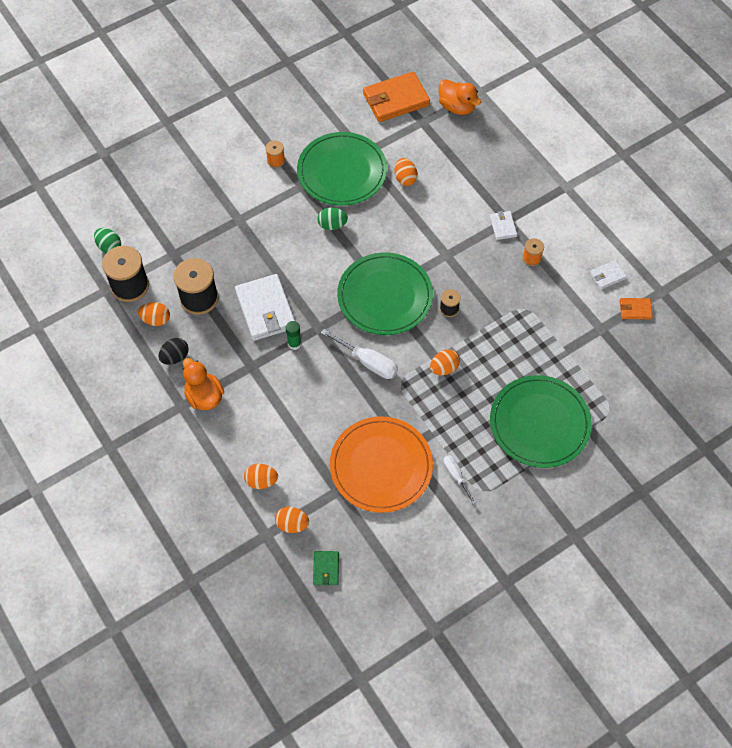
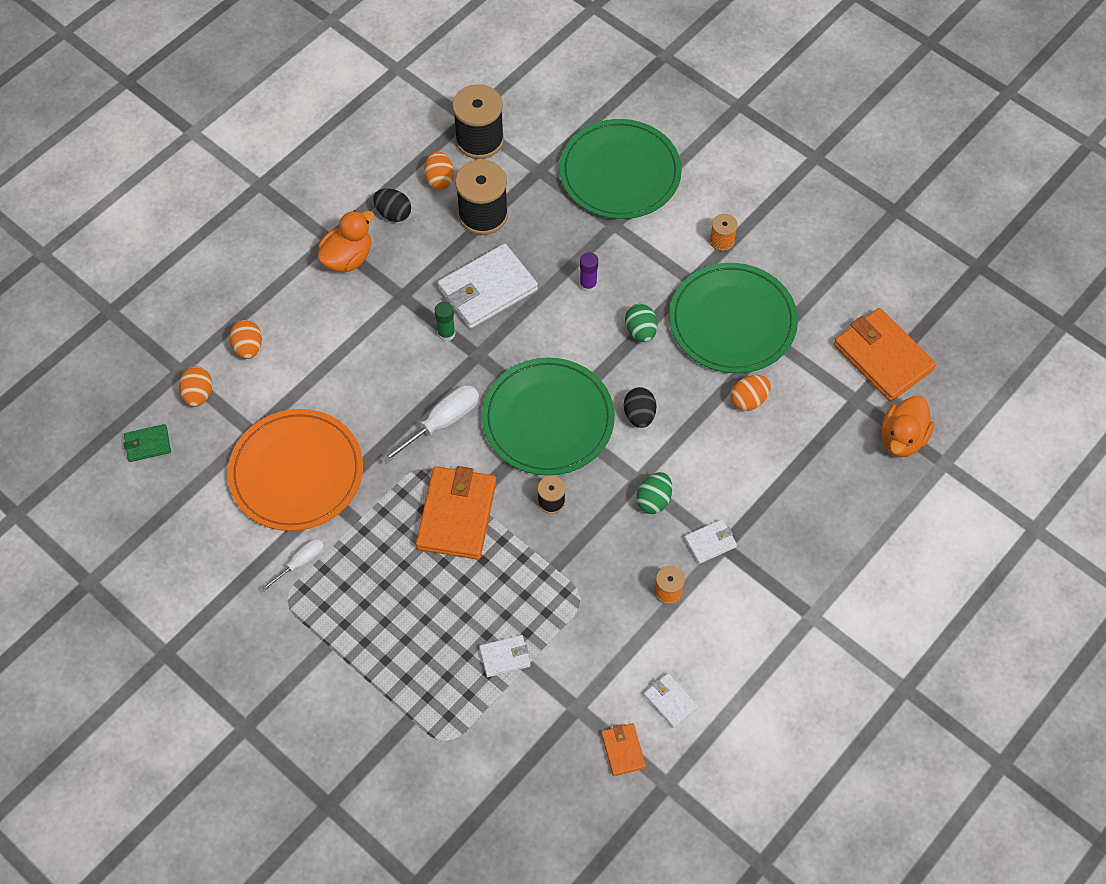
camera: 75 degrees right, 0 degrees up
(109, 247) = (528, 103): green egg -> green egg (653, 500)
(284, 247) = (588, 285): none -> purple glue stick
(368, 362) = (442, 422): white screwdriver -> white screwdriver turned 150 degrees counterclockwise
(398, 242) = (639, 415): none -> black egg
(444, 368) = (456, 515): orange egg -> orange wallet
(539, 423) = (402, 651): green plate -> green plate (620, 173)
(557, 362) = (505, 657): none -> white wallet

